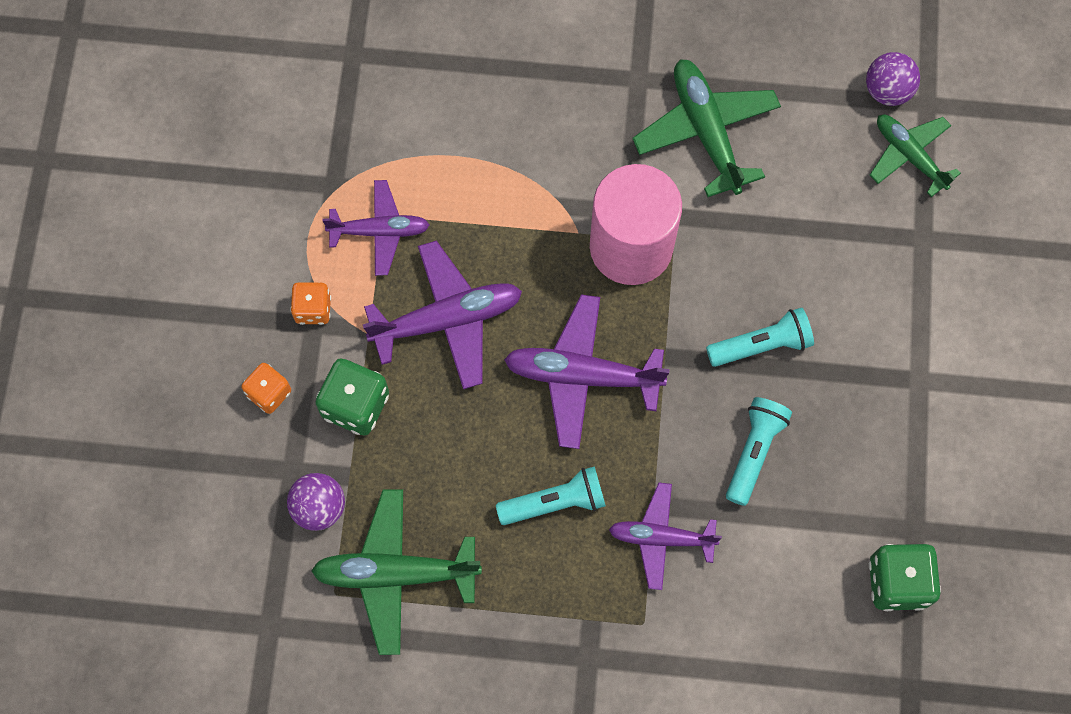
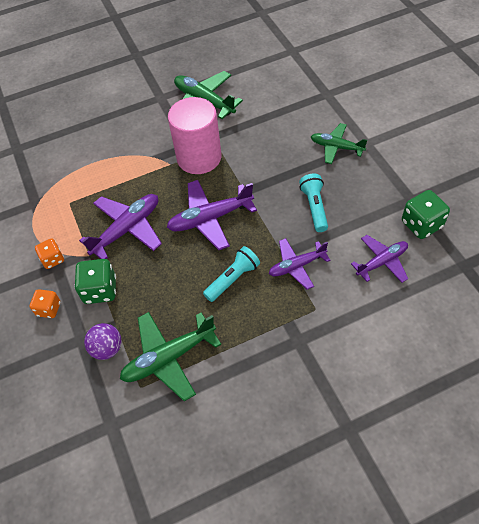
camera: 25 degrees left, 15 degrees down
(379, 231) = (70, 210): purple plane -> purple plane (382, 262)
(761, 345) = (286, 165): turquoise flashlight -> none
(887, 91) = (272, 54): purple ball -> none
(909, 156) = (298, 70): green plane -> green plane (336, 147)

